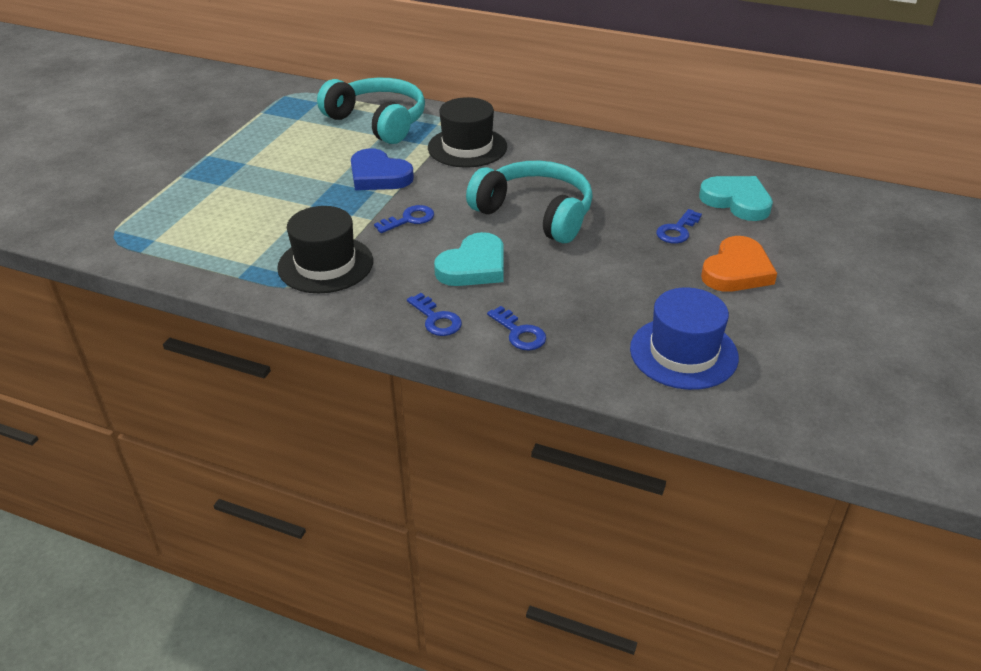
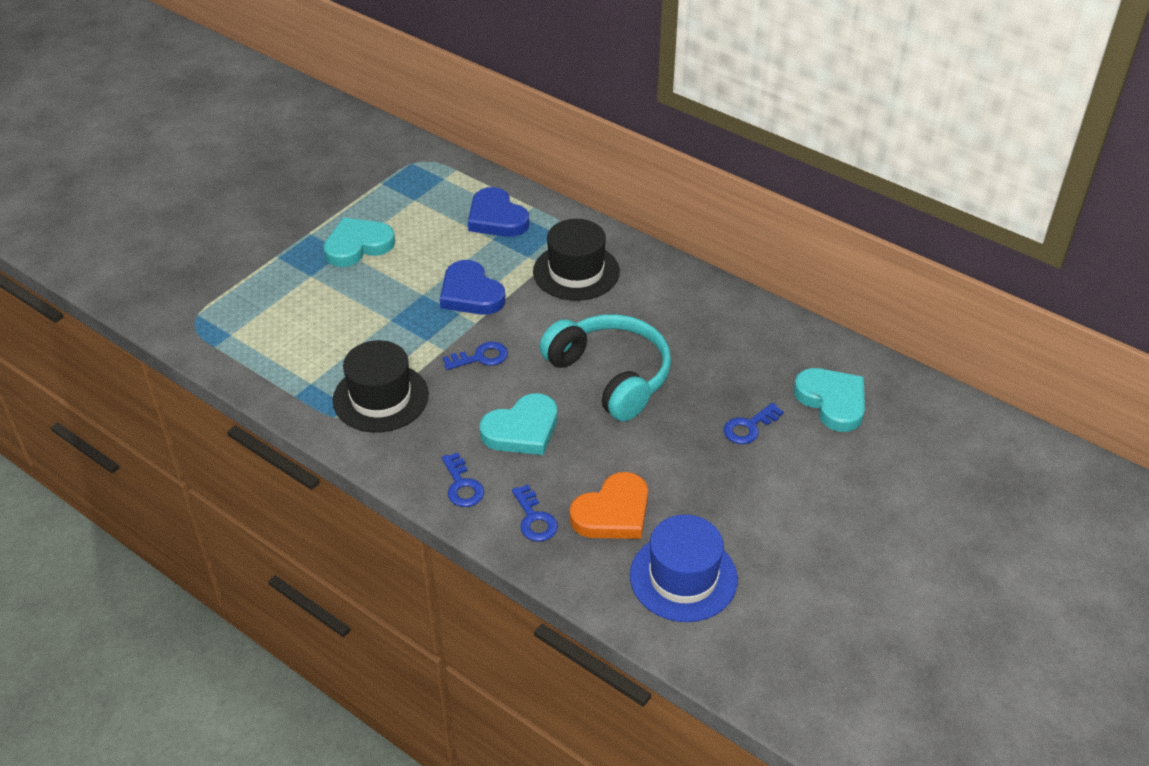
camera: 15 degrees right, 5 degrees up
(257, 157) = (358, 246): none -> turquoise heart
(378, 121) = (496, 218): turquoise headphones -> blue heart
(737, 270) = (786, 491): orange heart -> orange heart (613, 513)

